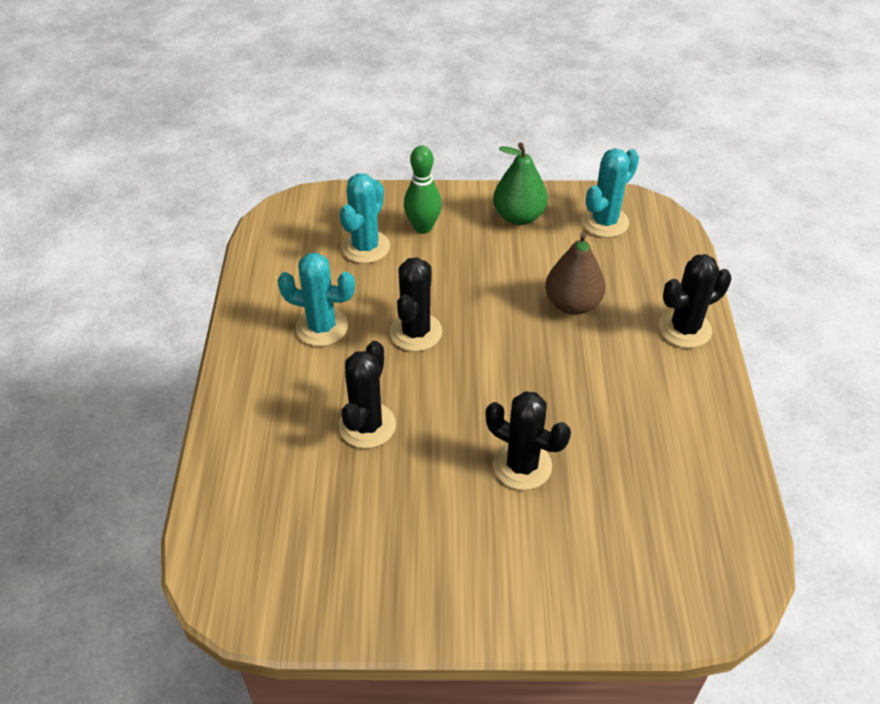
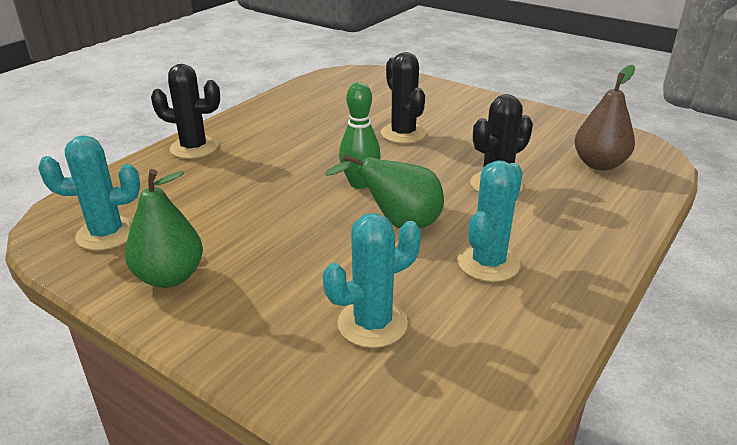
camera: 145 degrees left, 15 degrees down
(322, 327) = (488, 263): turquoise cactus -> turquoise cactus turned 75 degrees clockwise
(416, 332) = (399, 223): black cactus -> green pear
(423, 227) = (282, 315): green bowling pin -> green bowling pin (360, 183)
(572, 304) = (243, 190): brown pear -> brown pear (599, 164)

